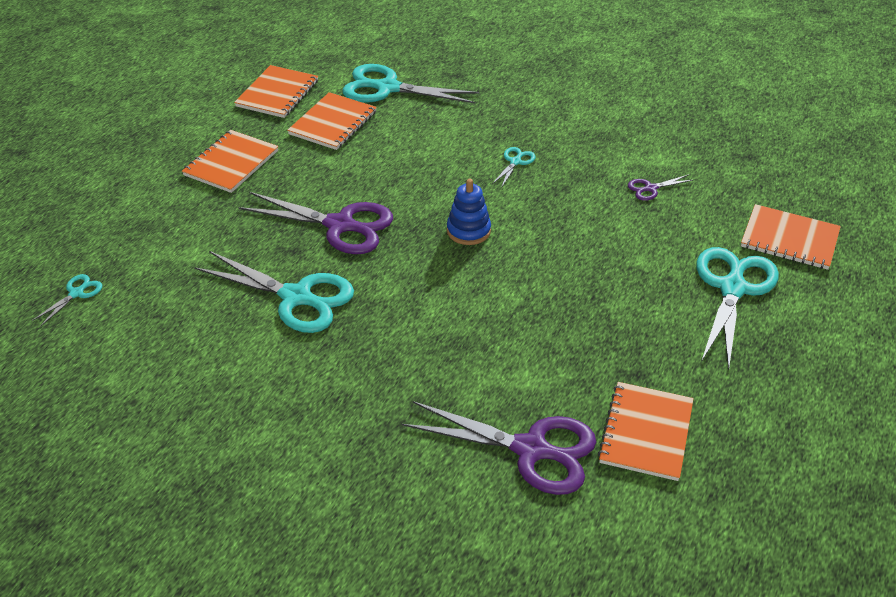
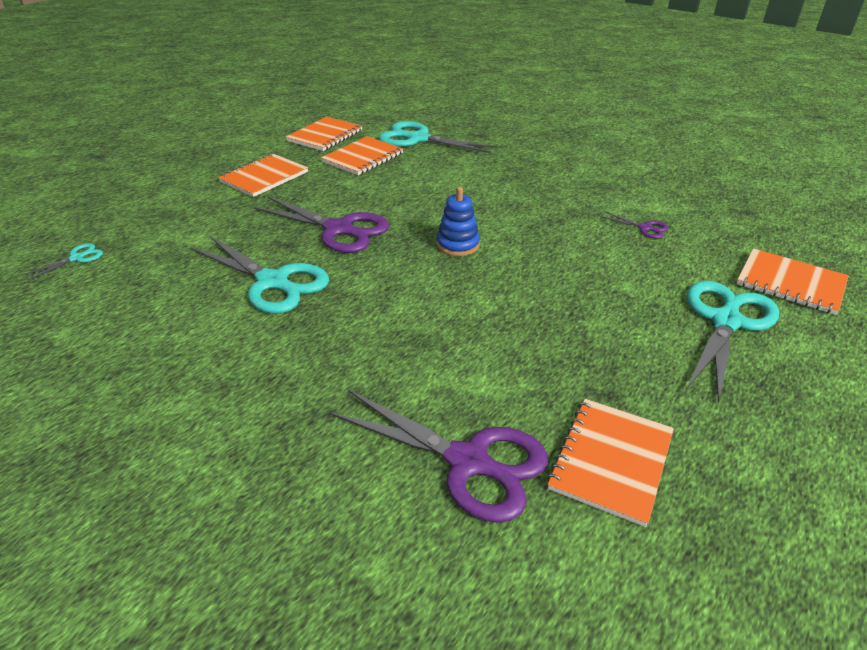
camera: 10 degrees right, 5 degrees down
(515, 162) = (517, 197): turquoise scissors -> none
(650, 188) = (644, 228): purple scissors -> purple scissors turned 135 degrees counterclockwise

